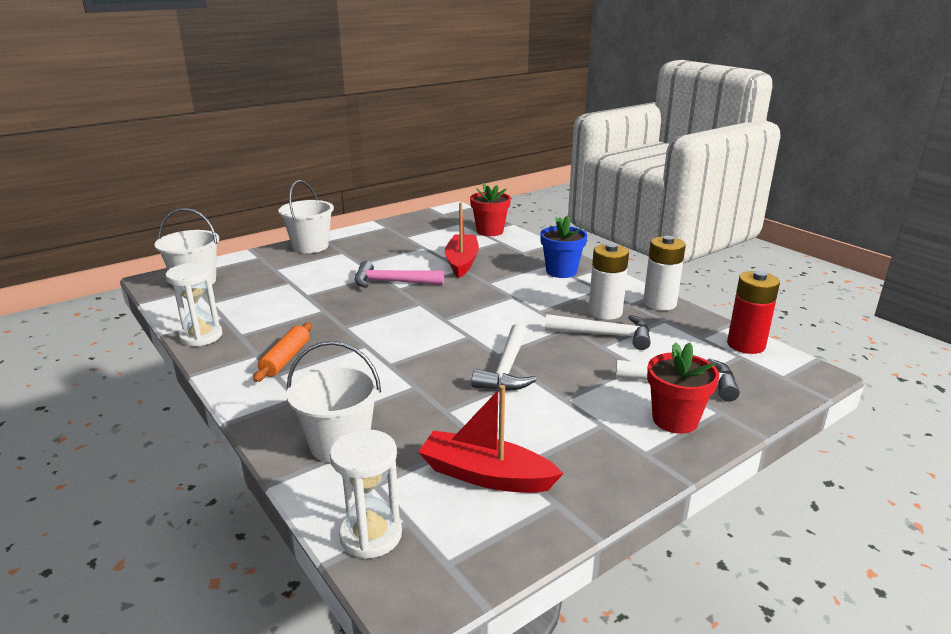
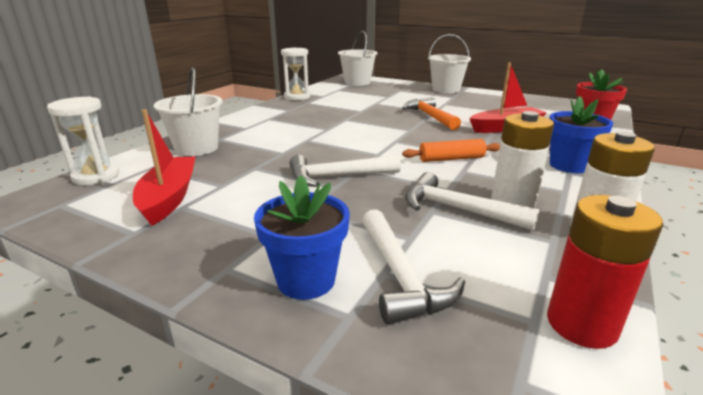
camera: 65 degrees right, 0 degrees up
(286, 359) = (288, 116): orange rolling pin -> orange rolling pin (451, 159)
(392, 282) = (430, 117): pink hammer -> orange hammer
(604, 335) = (457, 209): white hammer -> white hammer turned 135 degrees clockwise
(675, 420) = (306, 280): red flower pot -> blue flower pot

